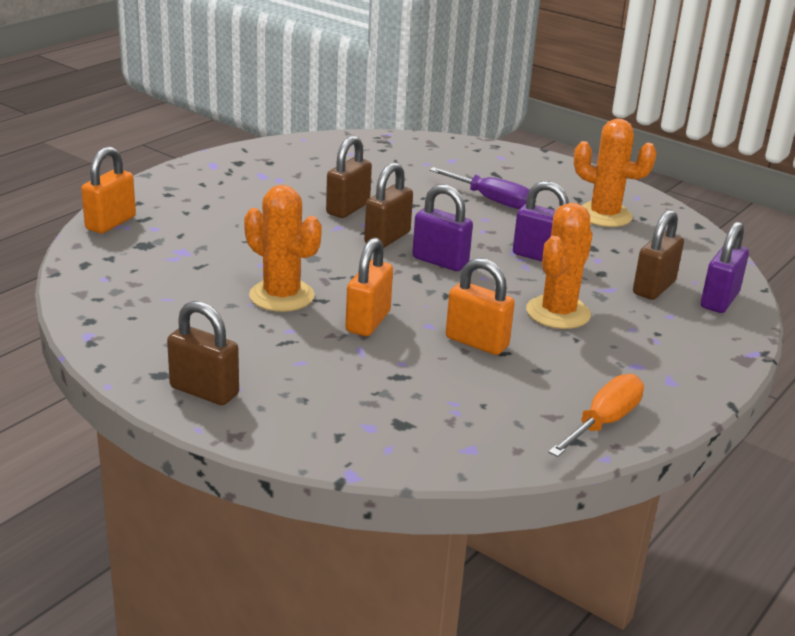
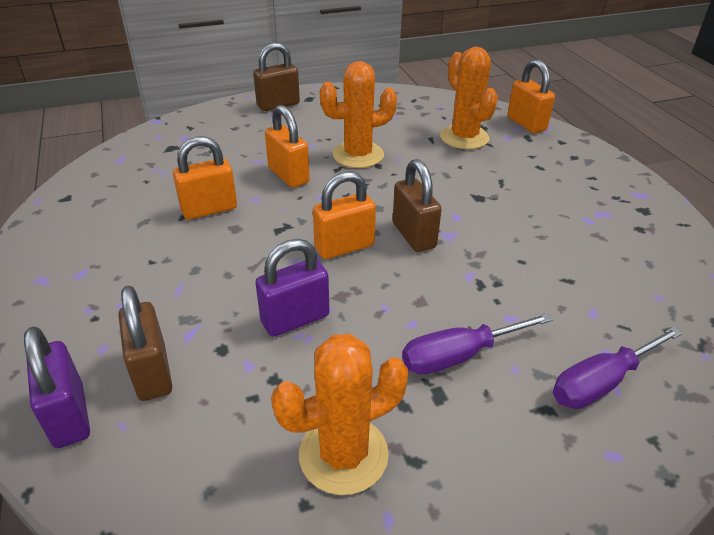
camera: 125 degrees right, 10 degrees up
(348, 208) = (494, 236): brown padlock -> none
(440, 261) = (344, 247): purple padlock -> orange padlock
(454, 162) = (601, 382): none -> purple screwdriver
(558, 313) = (194, 272): orange cactus -> orange cactus (464, 137)
(603, 422) = (60, 217): orange screwdriver -> none

